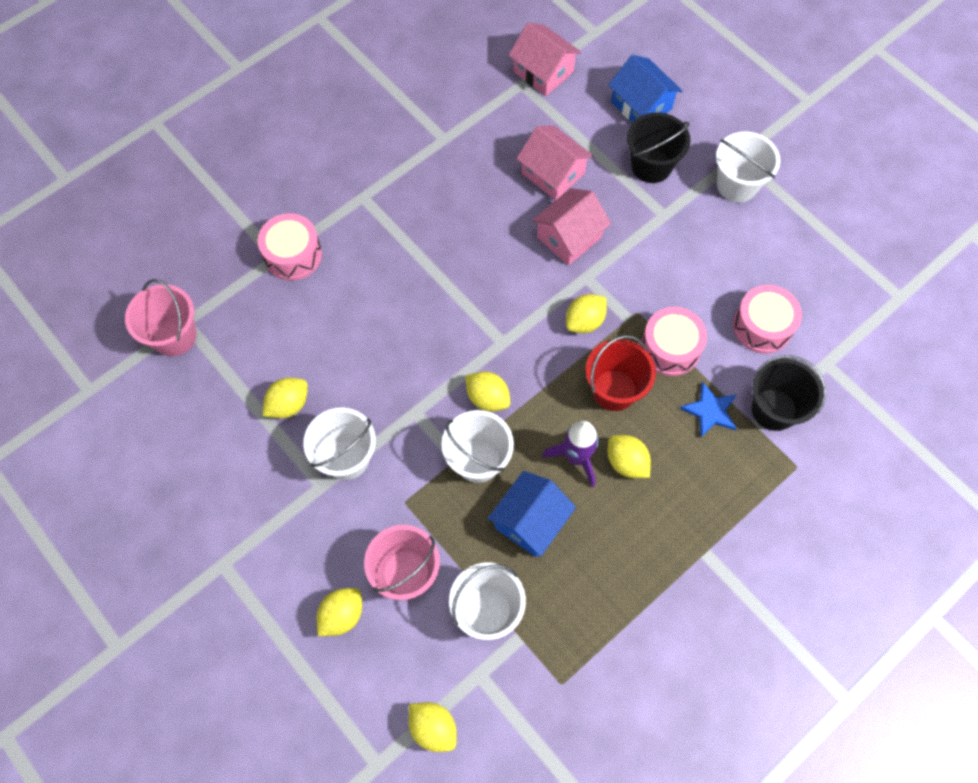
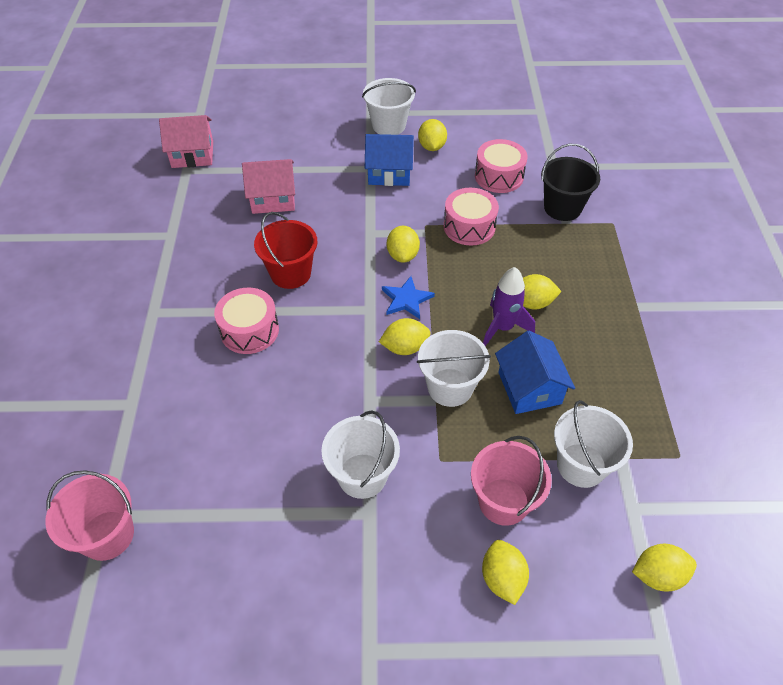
camera: 50 degrees left, 15 degrees down
(288, 405) = (271, 486): yellow lemon -> yellow lemon (431, 147)
(293, 255) = (143, 390): pink drum -> pink drum (249, 330)
(569, 237) = (330, 221): pink house -> none
(614, 390) = (471, 274): red bucket -> red bucket (290, 273)
(641, 105) = (279, 128): blue house -> blue house (389, 172)
(651, 166) = (328, 151): black bucket -> none
(710, 411) = (534, 237): blue star -> blue star (406, 299)

